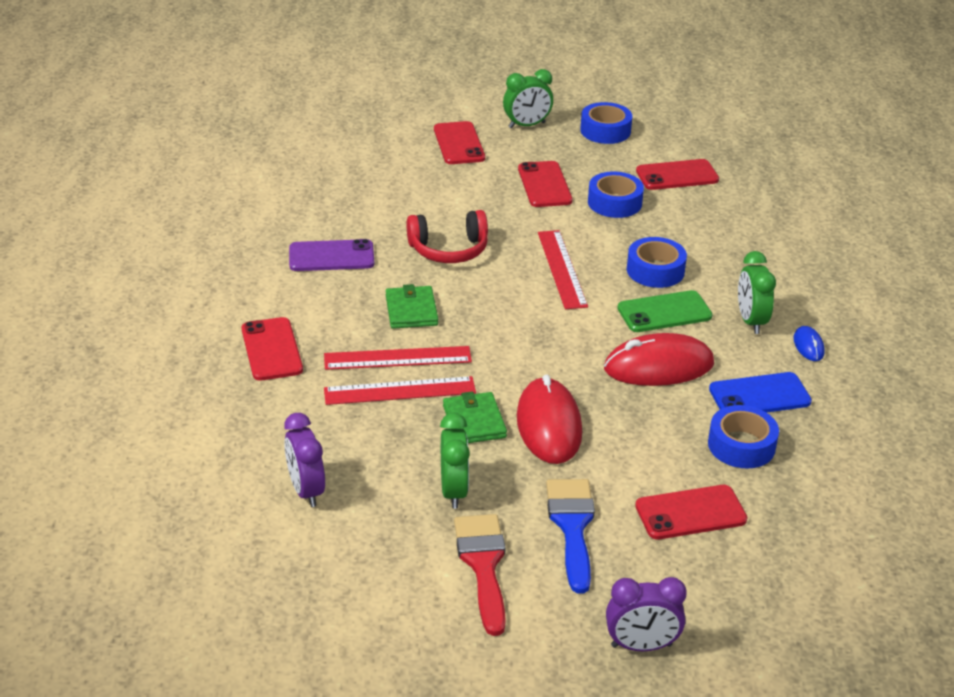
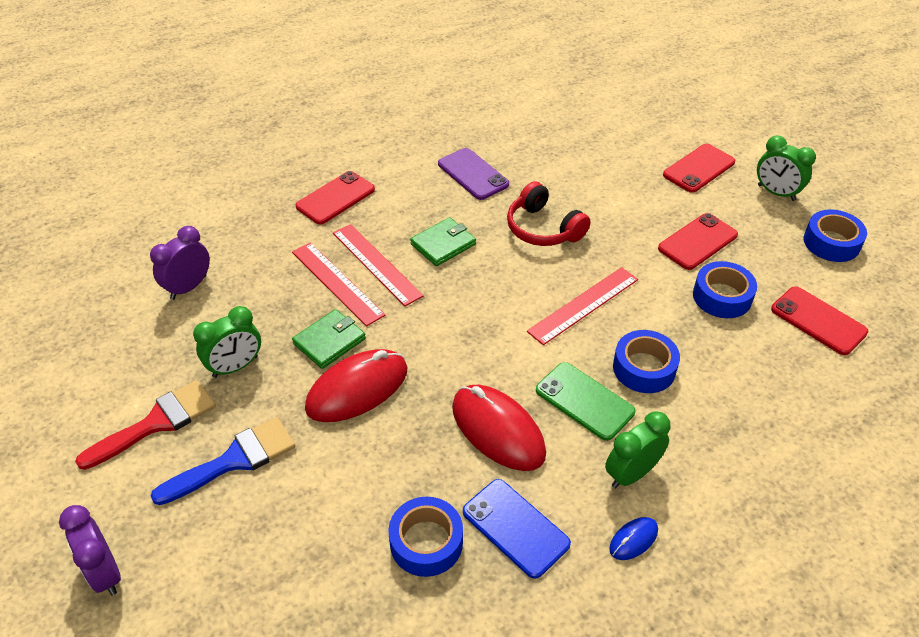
camera: 60 degrees right, 10 degrees up
(690, 513) = (301, 540): red phone -> none

